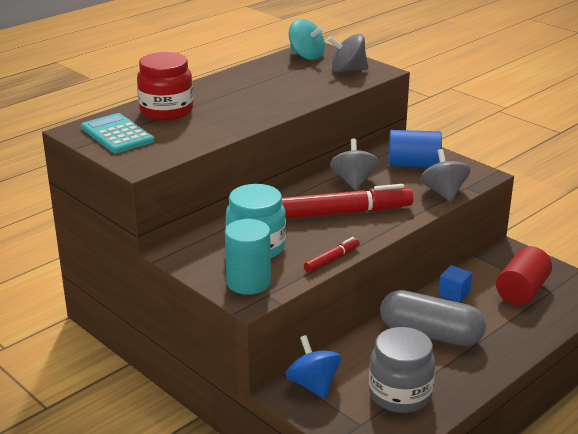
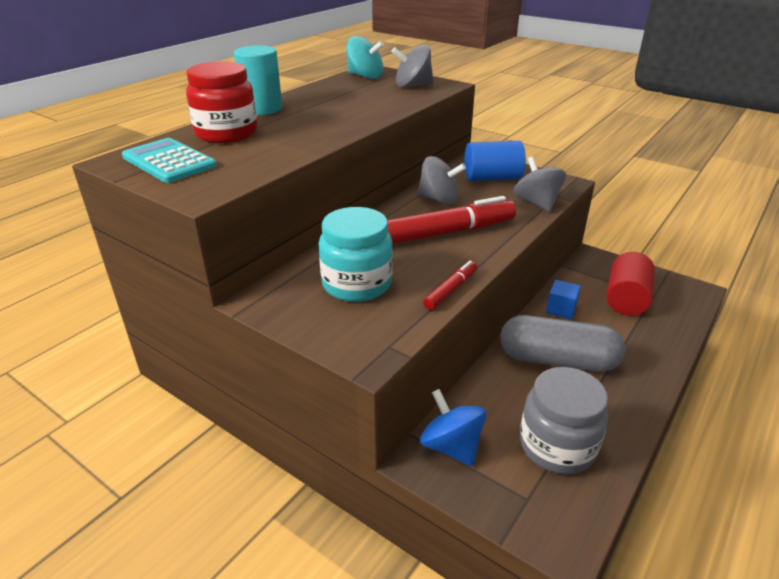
camera: 10 degrees left, 5 degrees up
(248, 282) = (360, 331): turquoise cylinder -> turquoise cylinder (262, 109)
(353, 181) = (439, 199): grey spinning top -> grey spinning top turned 120 degrees clockwise

